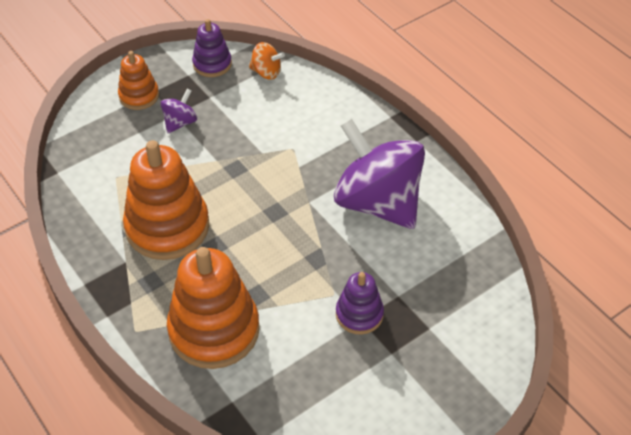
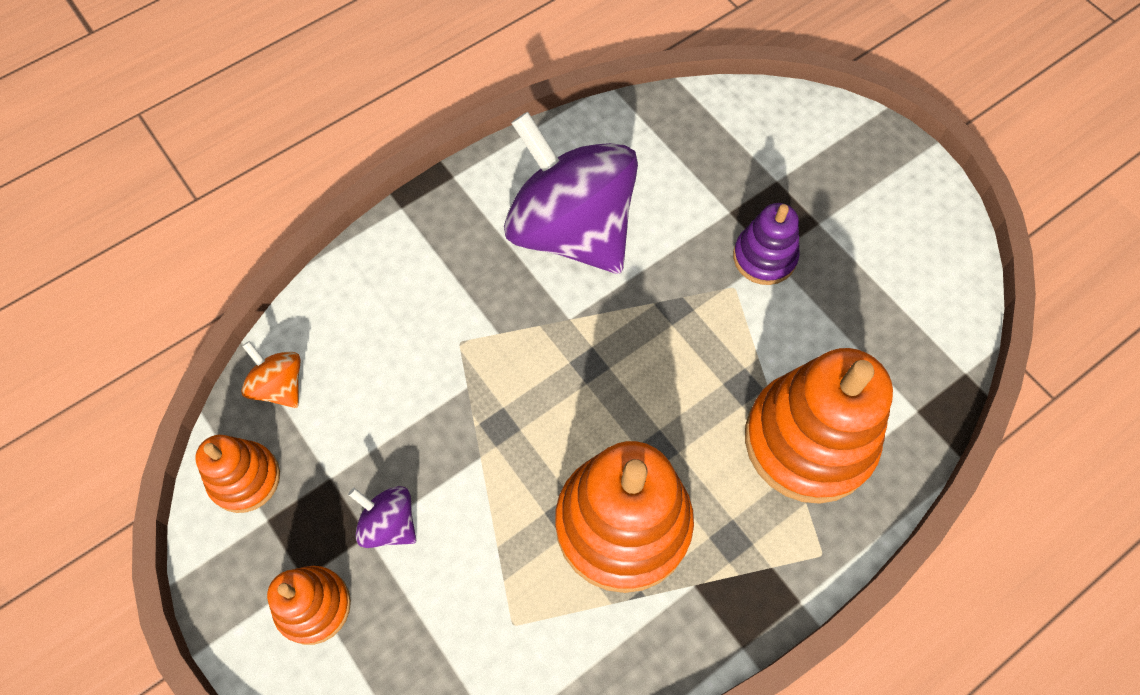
camera: 90 degrees left, 15 degrees up
(212, 64) = (245, 478): purple stacking toy -> orange stacking toy
(266, 72) = (279, 385): orange spinning top -> orange spinning top turned 60 degrees counterclockwise
(377, 202) = (571, 229): purple spinning top -> purple spinning top turned 90 degrees clockwise

